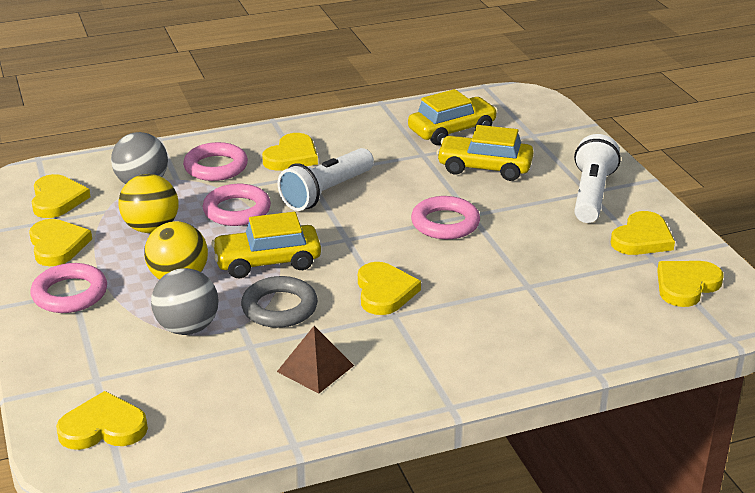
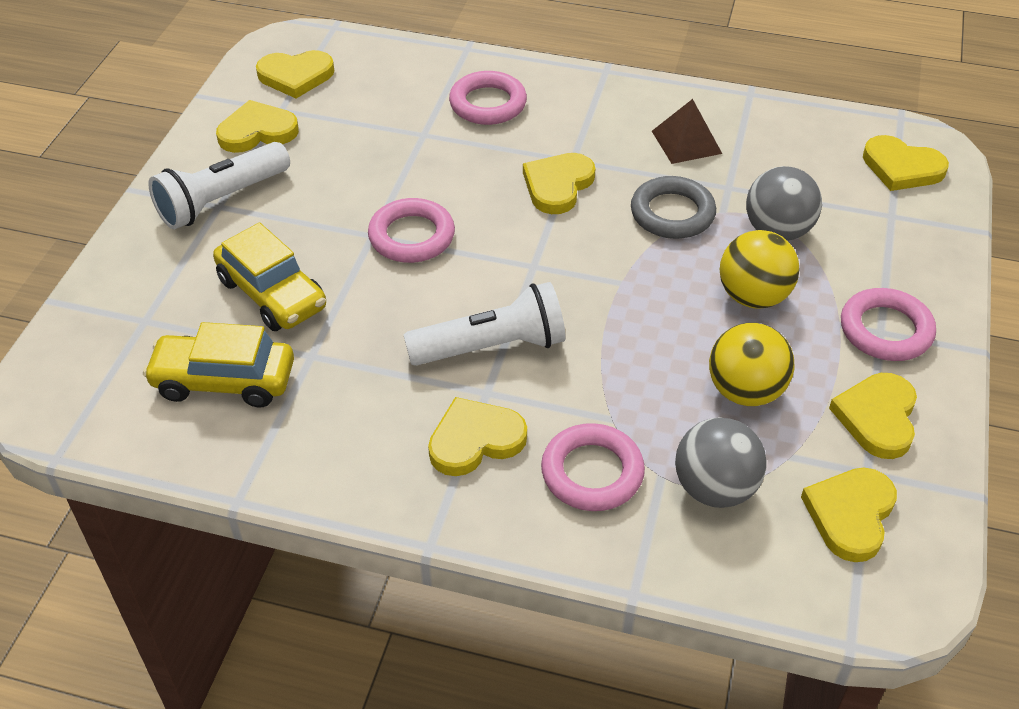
camera: 145 degrees left, 15 degrees up
(237, 210) = (622, 370): pink ring -> pink ring (488, 104)
(267, 262) = (643, 274): yellow car -> none

